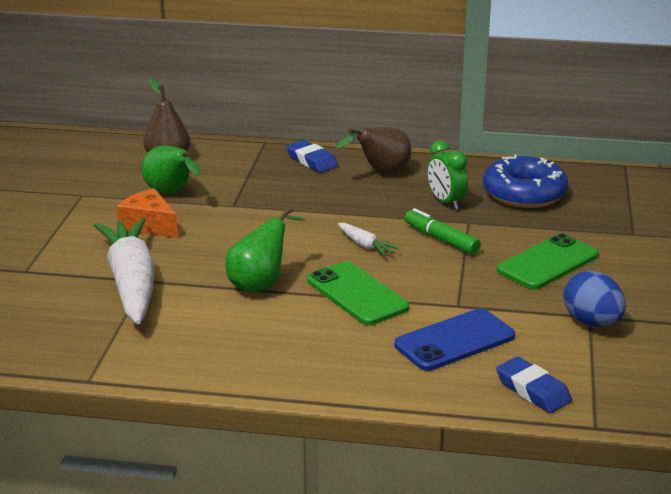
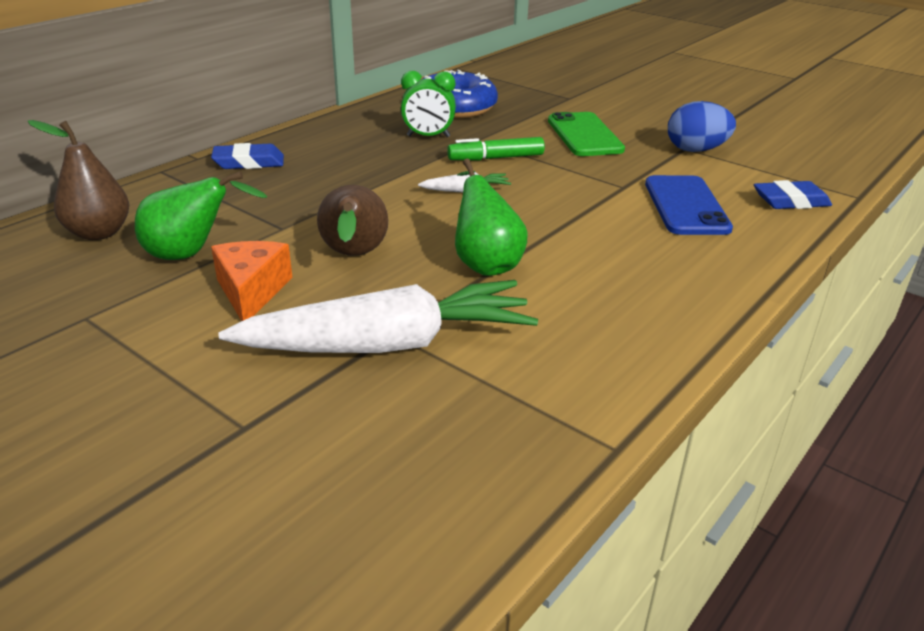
camera: 60 degrees left, 5 degrees up
(132, 283) = (388, 344): white carrot -> white carrot turned 150 degrees clockwise
(149, 225) = (252, 291): orange cheese -> orange cheese turned 105 degrees clockwise
(357, 294) = (560, 221): green phone -> none
(380, 173) = (328, 143): brown pear -> brown pear (354, 256)

